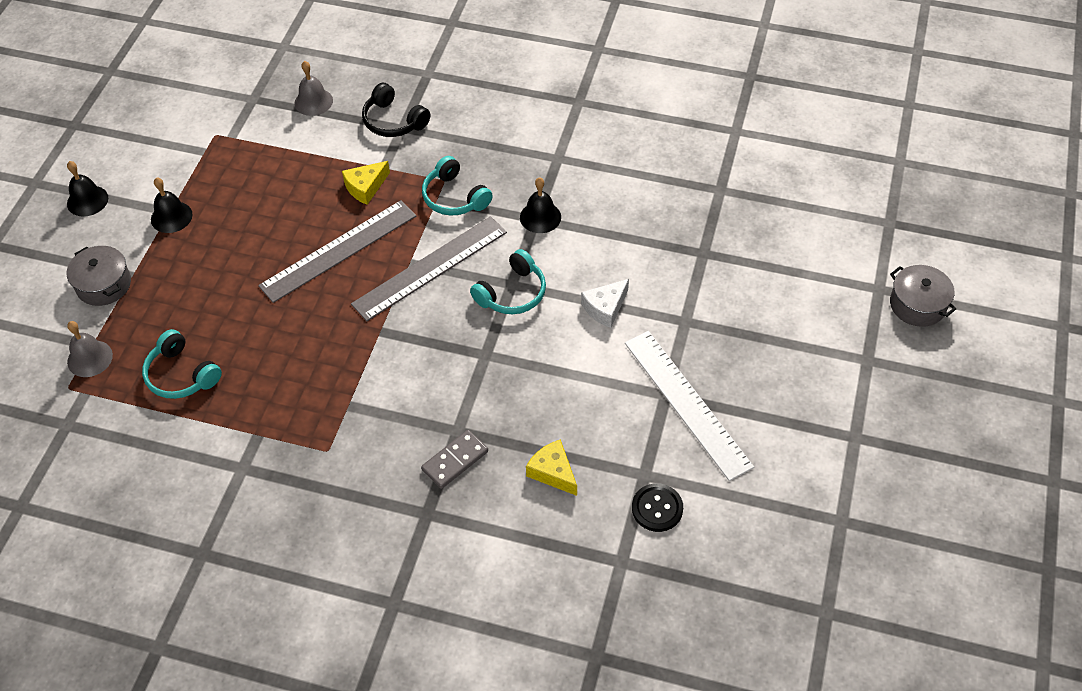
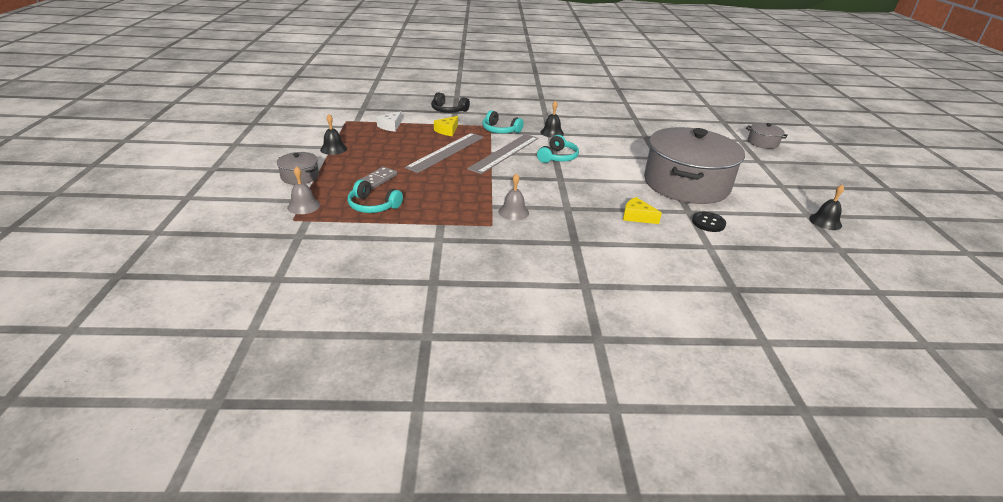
camera: 20 degrees left, 20 degrees down
(87, 200) = (274, 147): black bell -> black bell (825, 222)
(313, 102) = (399, 107): grey bell -> grey bell (513, 212)
(455, 460) = (575, 219): grey domino -> grey domino (378, 179)
(605, 308) = (612, 157): white cheese -> white cheese (390, 126)
(687, 403) = (686, 184): white ruler -> grey pot

